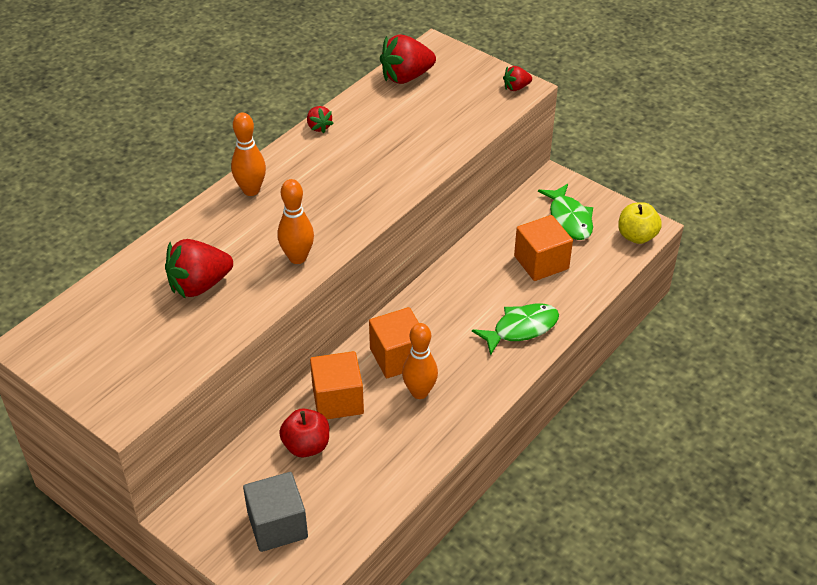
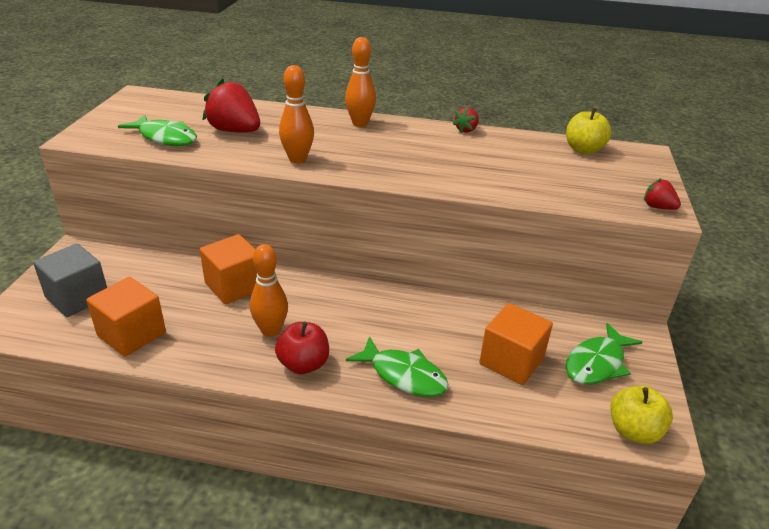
camera: 60 degrees right, 10 degrees down
(175, 342) = (165, 138): none -> green fish
(306, 446) = (173, 285): red apple -> red apple (303, 364)
(398, 357) = (306, 304): orange cube -> orange cube (132, 334)
(406, 77) = (583, 150): red strawberry -> yellow apple

